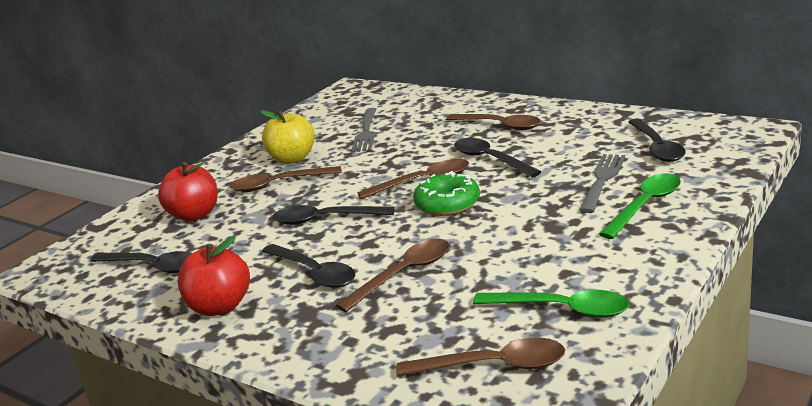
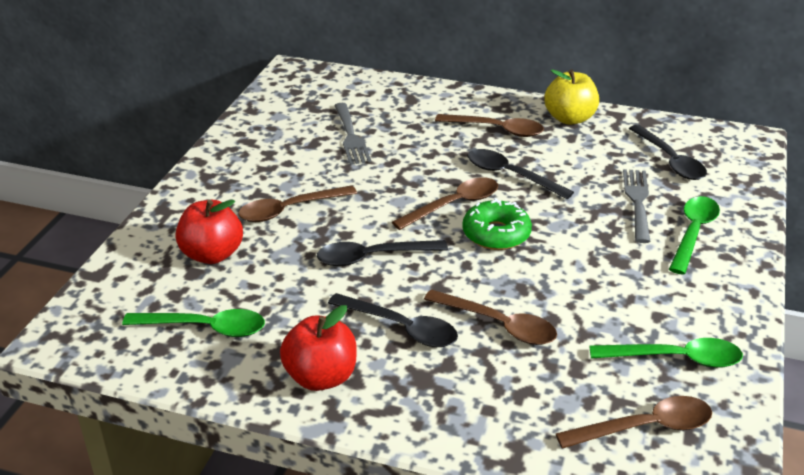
camera: 20 degrees left, 10 degrees up
(153, 266) = (205, 328): black spoon -> green spoon
(292, 159) = (285, 174): yellow apple -> yellow apple (569, 118)
(404, 274) = (499, 325): brown spoon -> brown spoon turned 90 degrees clockwise

